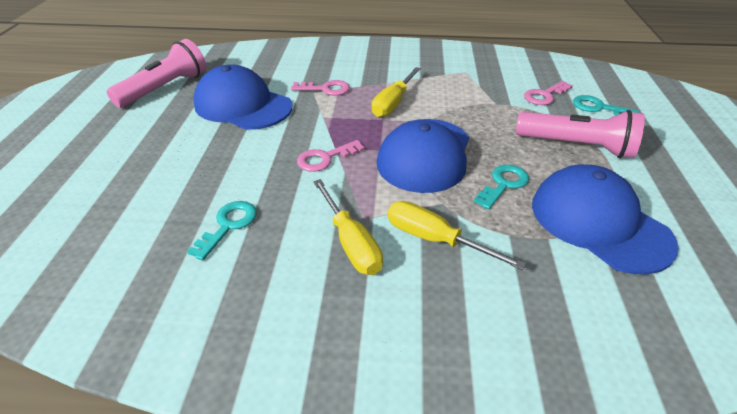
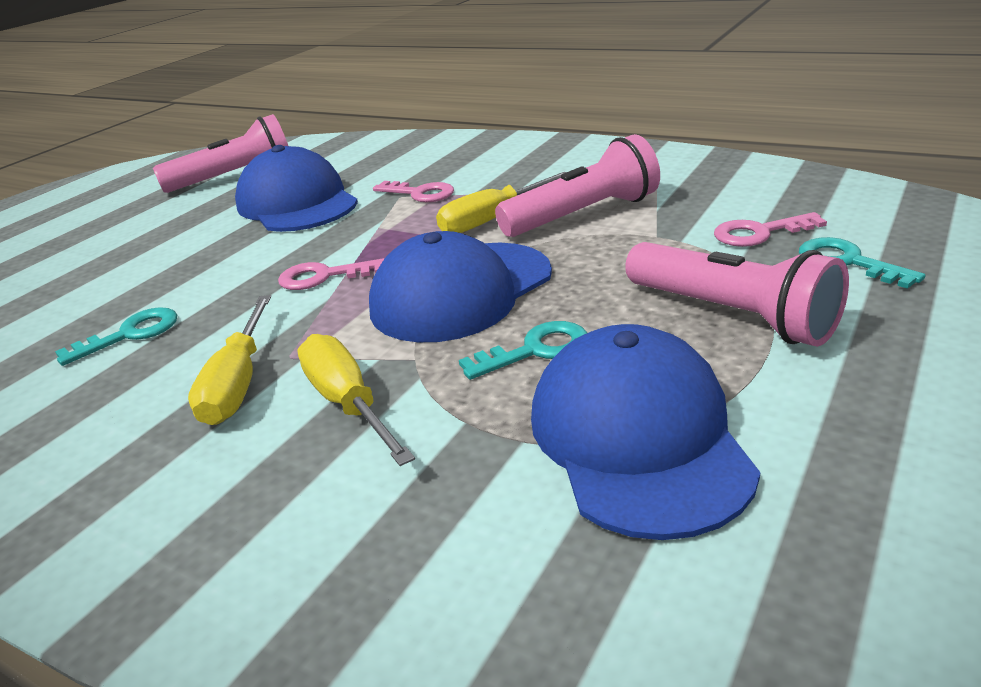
camera: 30 degrees right, 10 degrees down
(444, 94) = (584, 215): none -> pink flashlight

